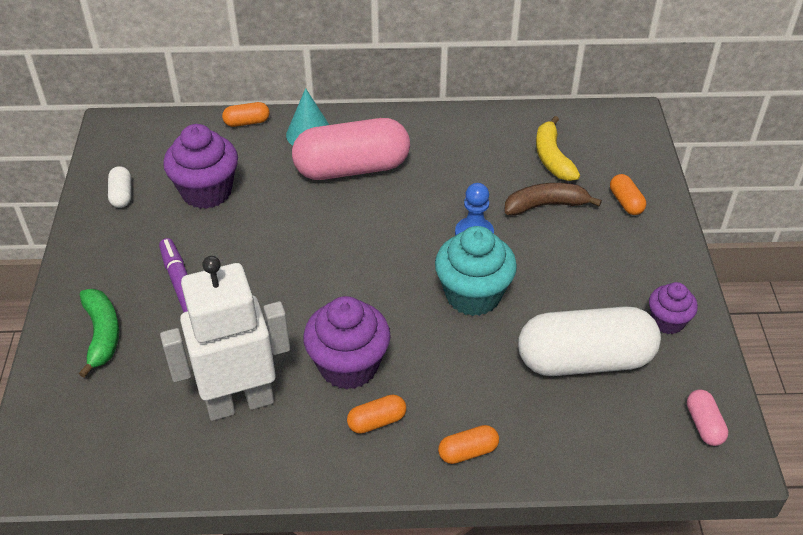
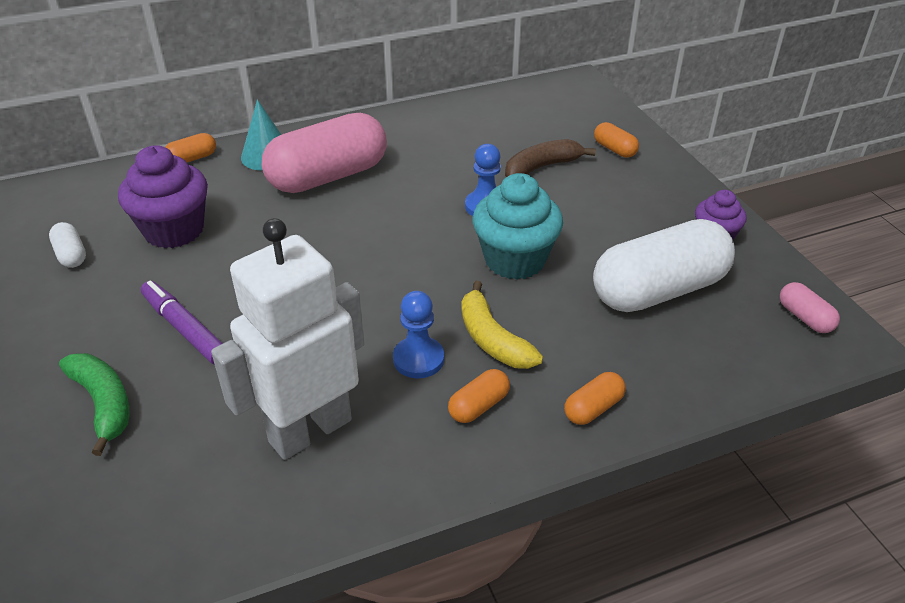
camera: 20 degrees left, 5 degrees down
(348, 366) = (418, 359): purple cupcake -> blue pawn
(552, 158) = (525, 128): yellow banana -> yellow banana (492, 339)

